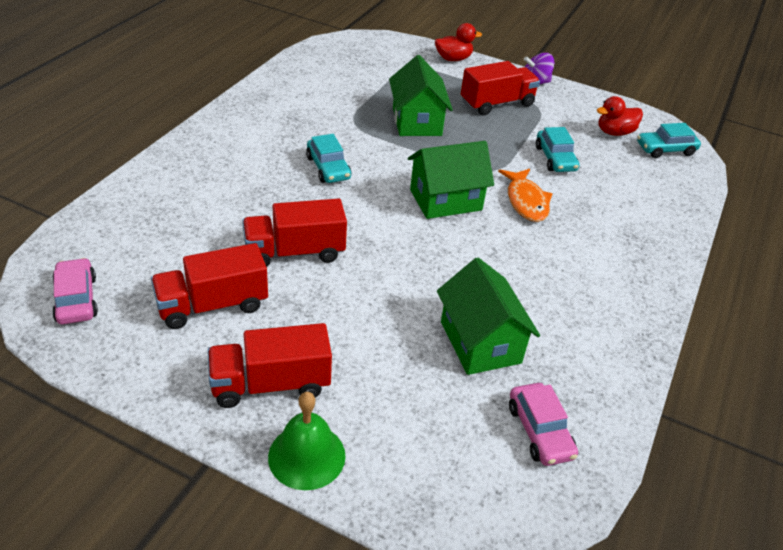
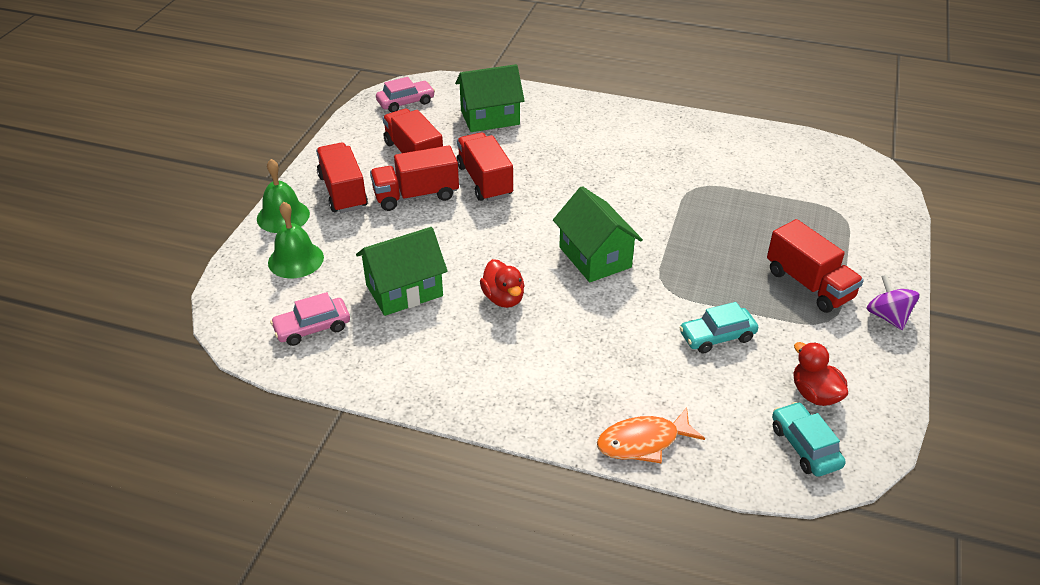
camera: 85 degrees right, 0 degrees up
(303, 313) = (416, 195): none -> red truck
(328, 168) = (609, 182): turquoise car -> none
(408, 444) = (296, 260): none -> green bell
(416, 121) = (726, 227): green house -> green house (490, 117)
(453, 59) = (891, 243): red duck -> red duck (503, 298)
(526, 201) = (620, 314): orange fish -> orange fish (643, 442)

